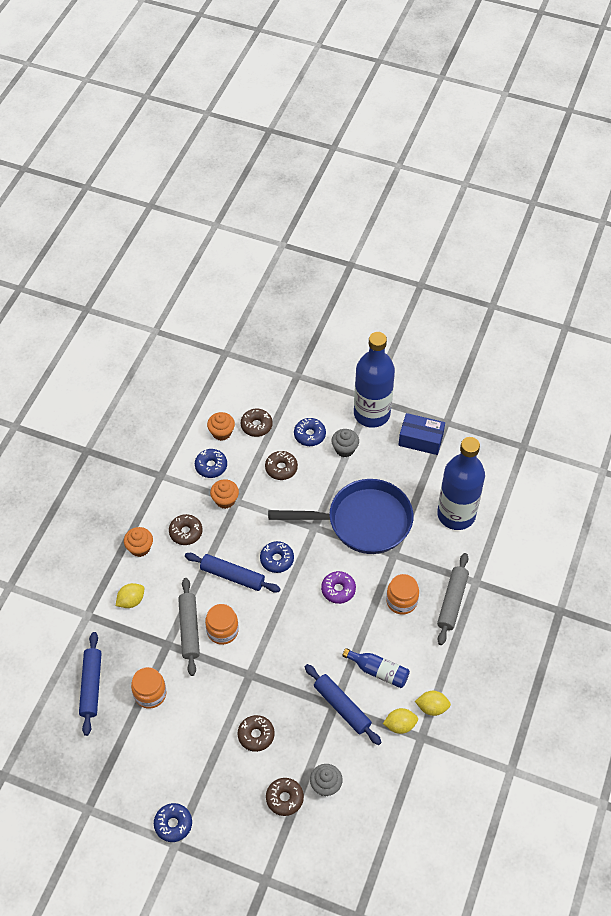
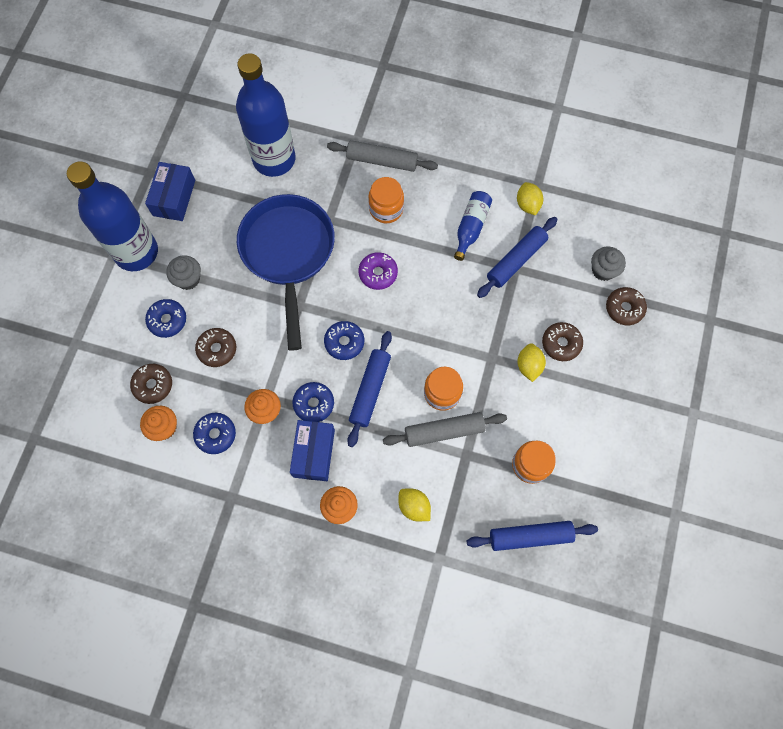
camera: 95 degrees left, 15 degrees up
(173, 824) = (673, 417): blue donut -> blue donut (314, 404)
(186, 532) = (314, 453): brown donut -> blue box
(432, 707) = (504, 176): yellow lemon -> yellow lemon (529, 366)

